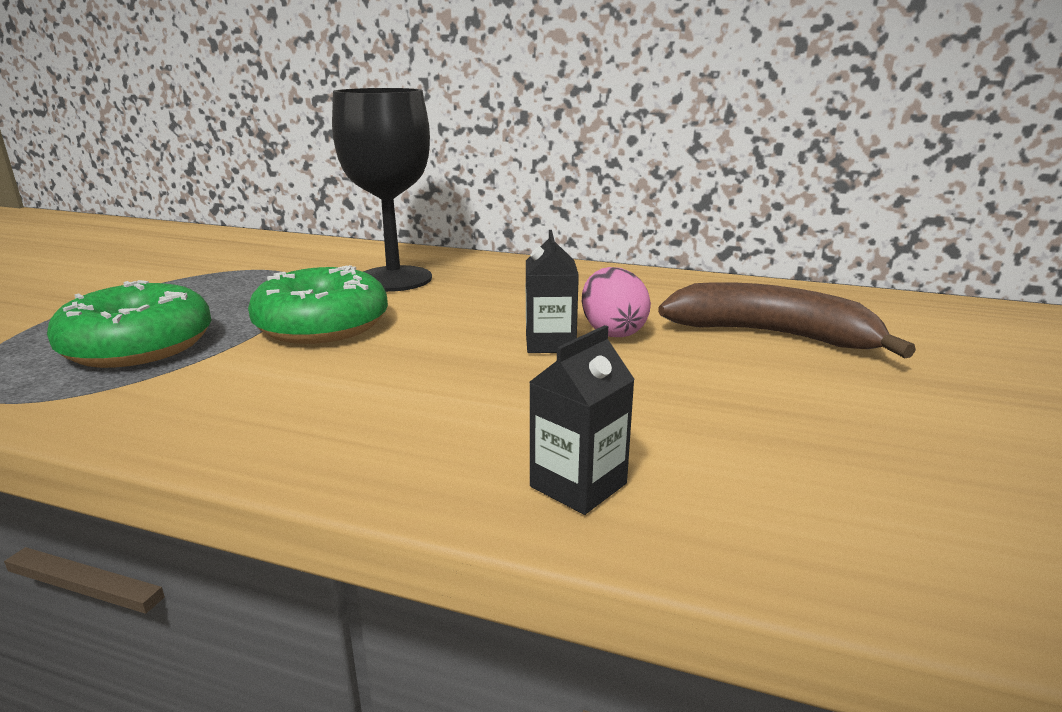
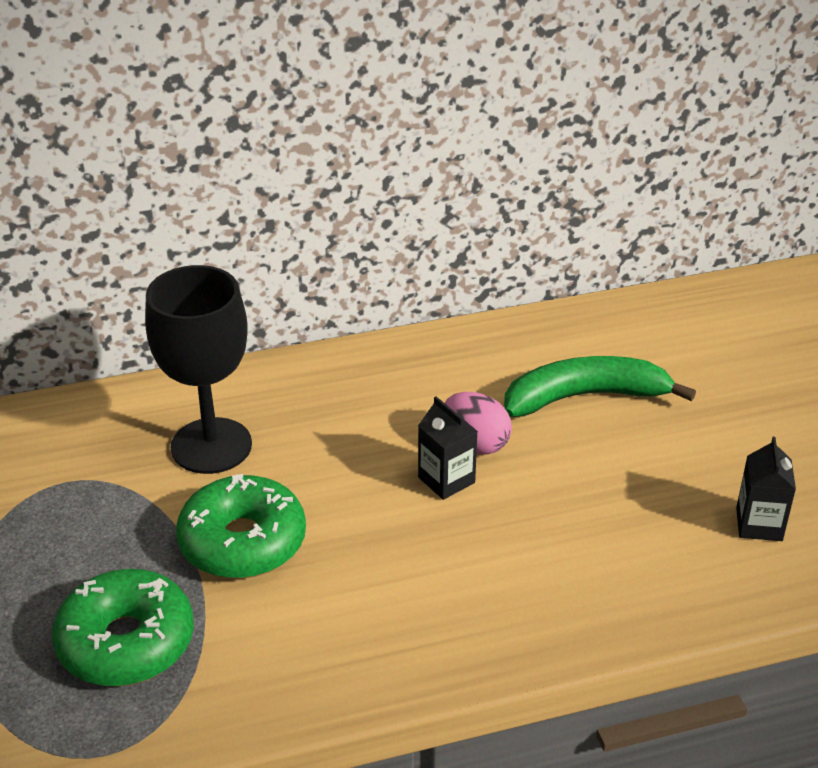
camera: 35 degrees left, 15 degrees up
(578, 485) = (594, 606): black carton -> black carton (759, 524)
(772, 335) = (585, 397): brown banana -> green banana

